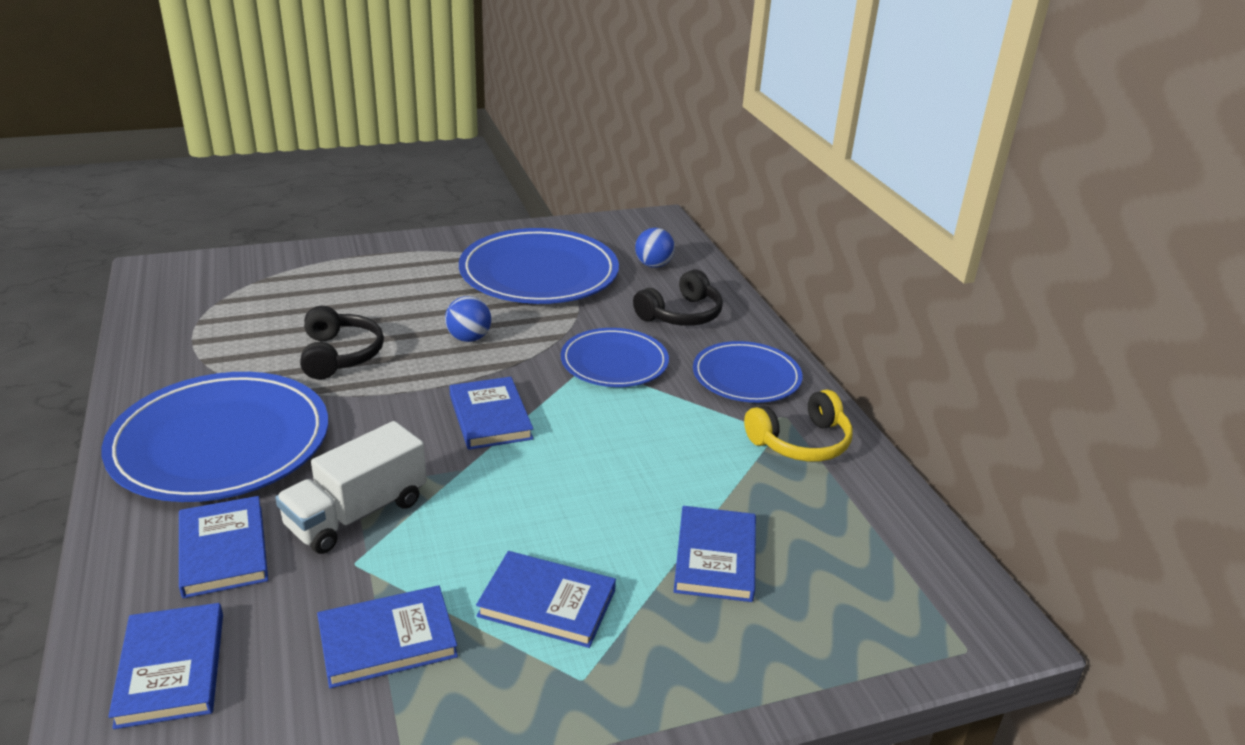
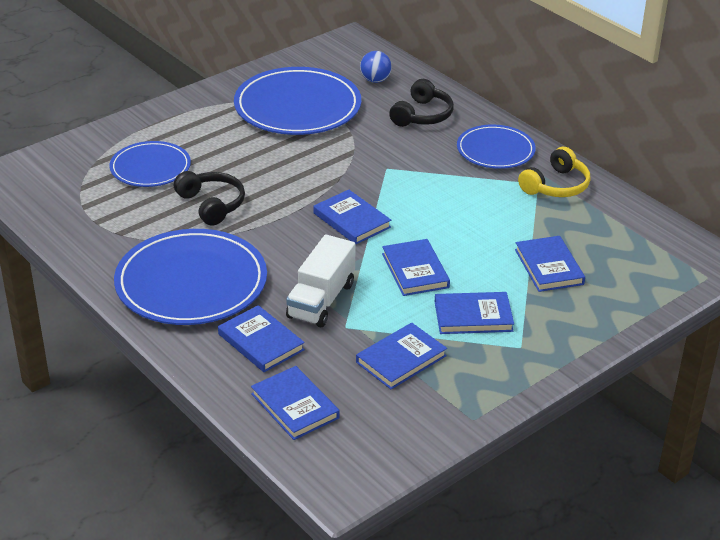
camera: 20 degrees left, 5 degrees up
(469, 338) = (290, 170): blue ball -> none
(517, 508) = (415, 270): none -> blue book
(614, 362) = (403, 162): blue plate -> blue plate (150, 168)

